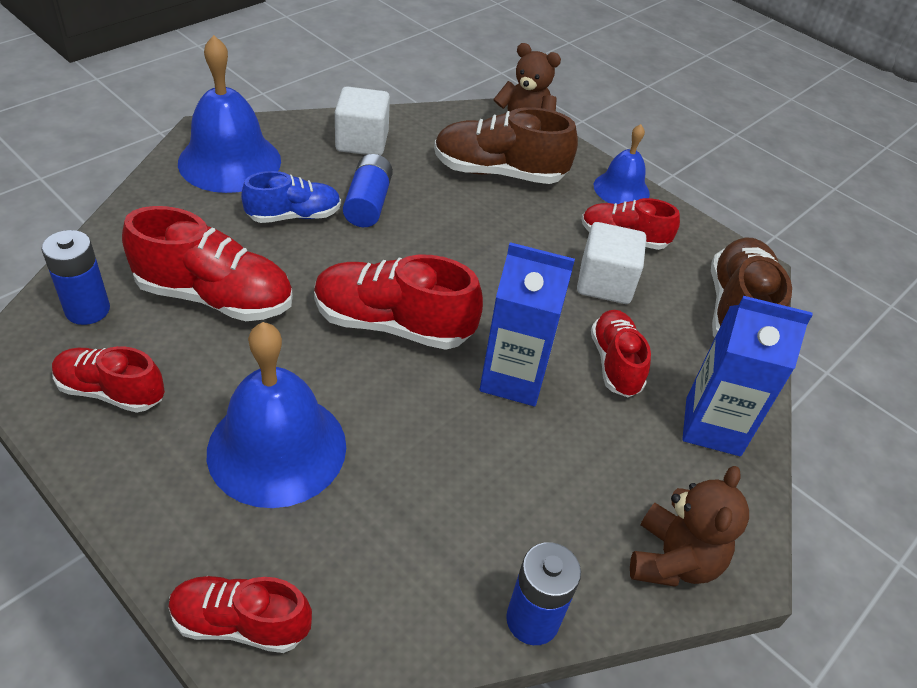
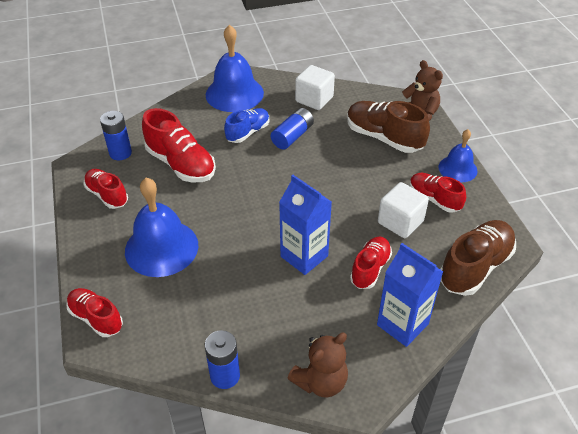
camera: 35 degrees right, 0 degrees up
(294, 216) = (248, 132): blue shoe -> blue shoe turned 60 degrees counterclockwise
(393, 324) = (259, 206): red shoe -> none

